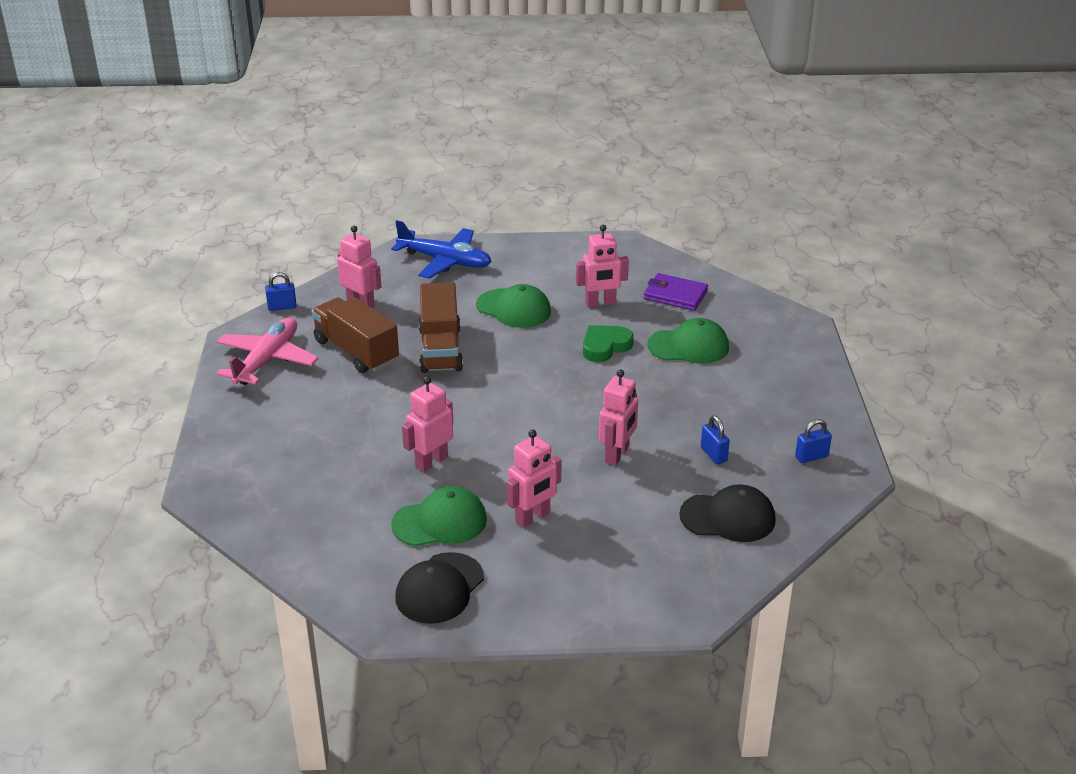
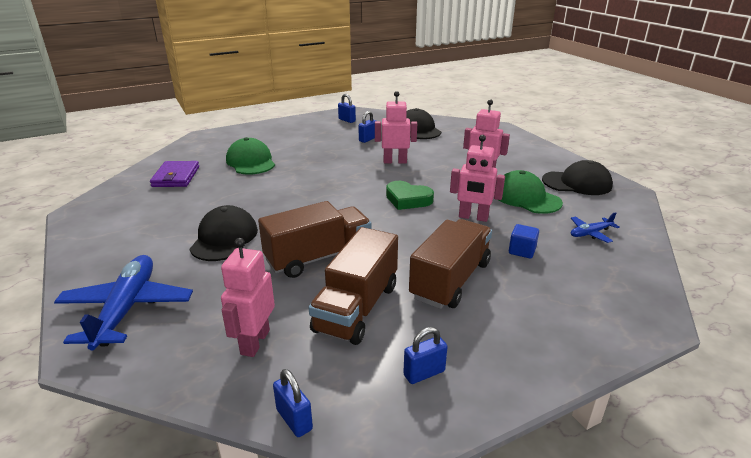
camera: 115 degrees left, 5 degrees down
(267, 360) = (424, 373): pink plane -> blue padlock
(332, 529) = (590, 233): none -> blue plane
(346, 406) = (450, 280): none -> brown truck
(347, 466) = (522, 251): none -> blue cube
(514, 308) = (224, 238): green cap -> black cap
(600, 303) = (200, 201): pink robot -> none
(605, 347) = (268, 188): green heart -> green heart (407, 199)

